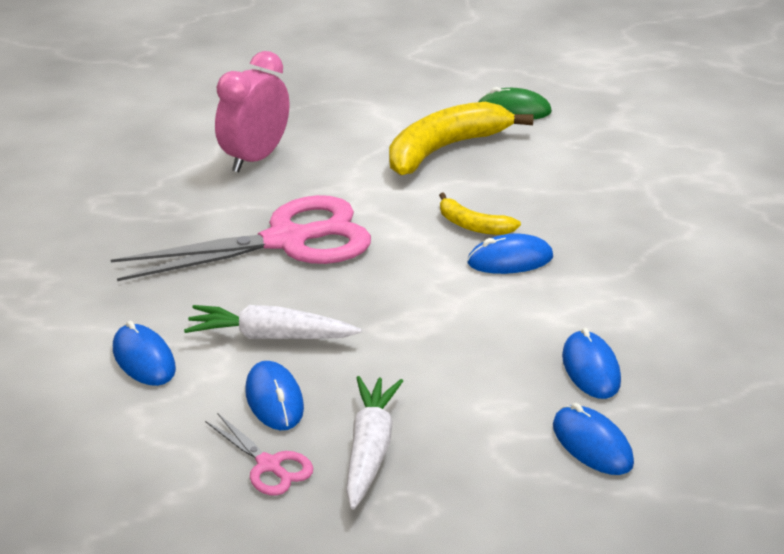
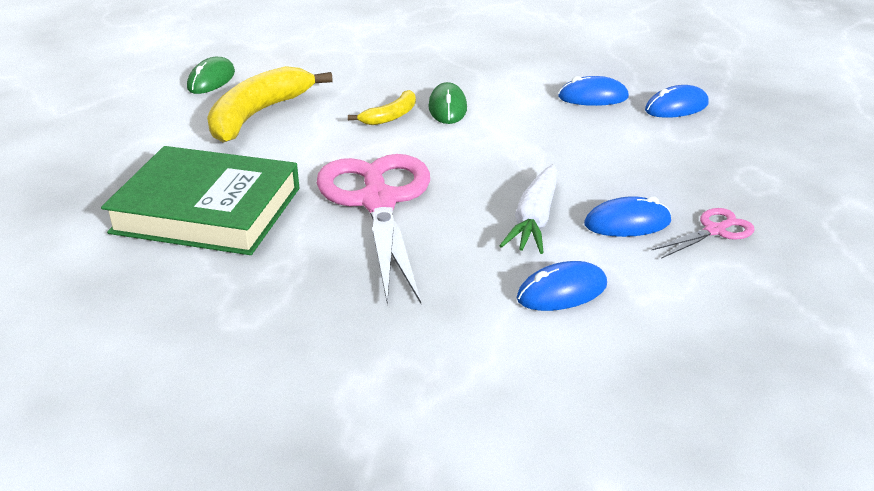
camera: 80 degrees left, 0 degrees up
(255, 158) = (207, 210): pink clock -> green book
(370, 450) = (690, 185): white carrot -> none
(444, 149) = (258, 115): yellow banana -> yellow banana turned 60 degrees clockwise
(510, 260) = (447, 108): blue mouse -> green mouse

